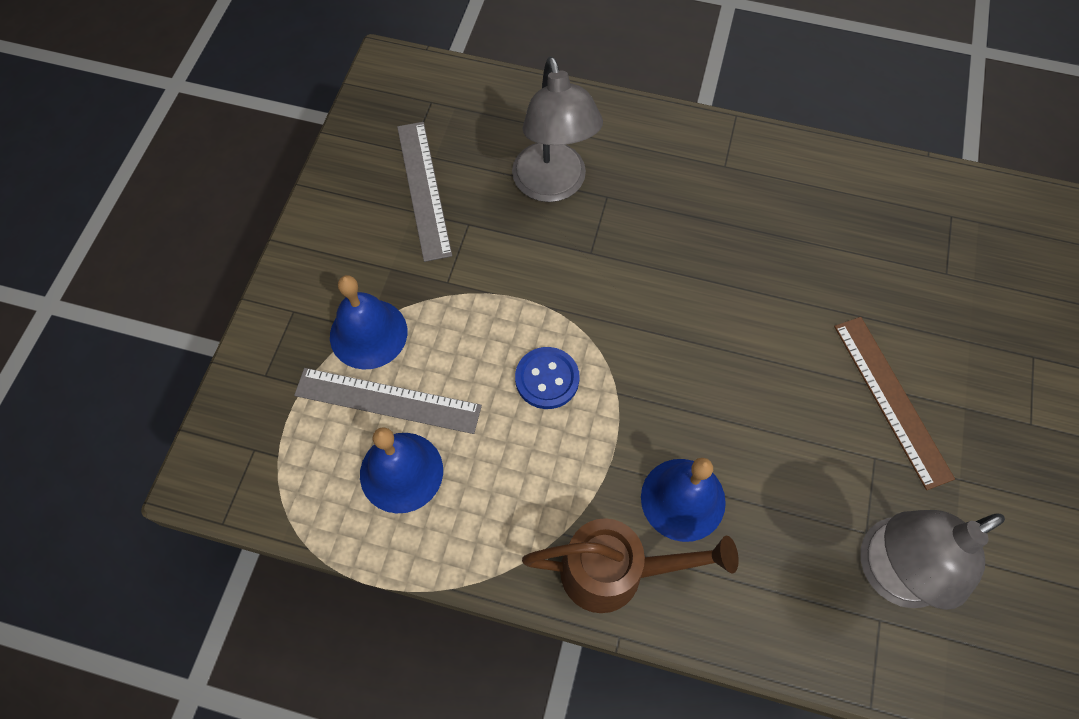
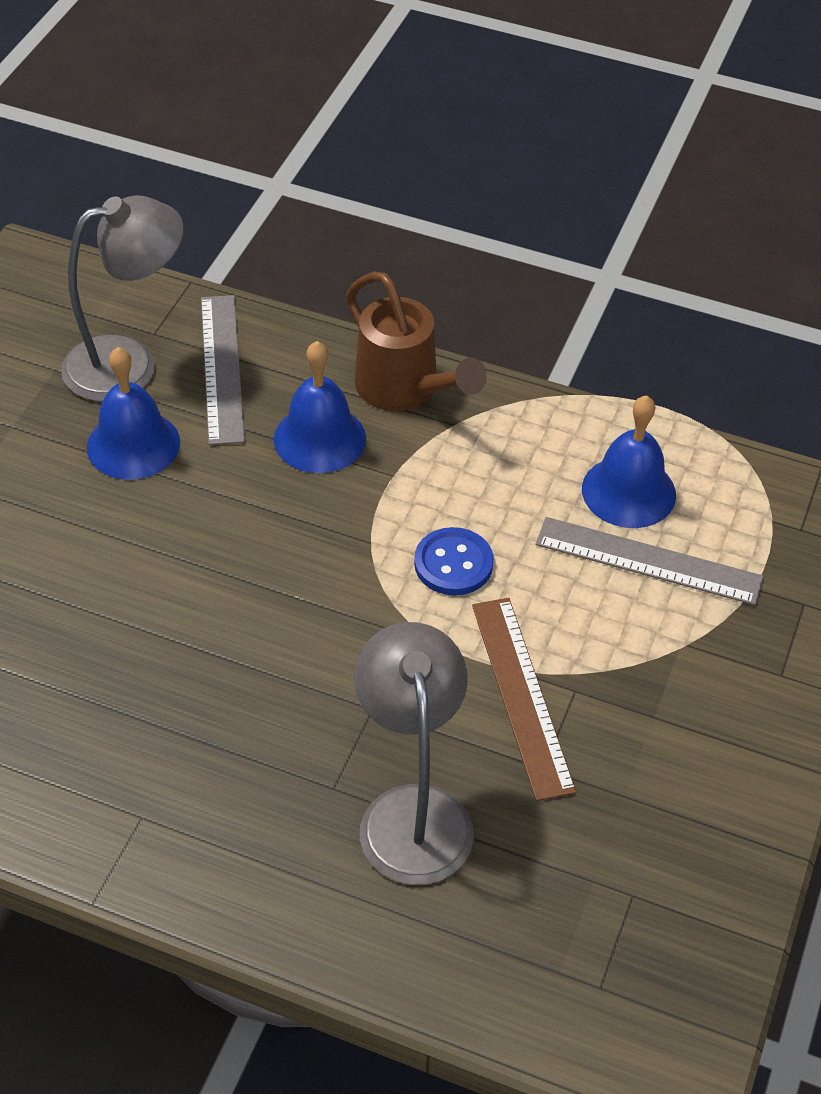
camera: 175 degrees left, 15 degrees down
(368, 333) = (678, 636): blue bell -> blue bell (133, 444)
(423, 189) = (610, 827): grey ruler -> grey ruler (222, 368)
(615, 571) = (405, 390): brown watering can -> brown watering can turned 135 degrees counterclockwise
(891, 400) = (48, 502): brown ruler -> brown ruler (521, 695)

